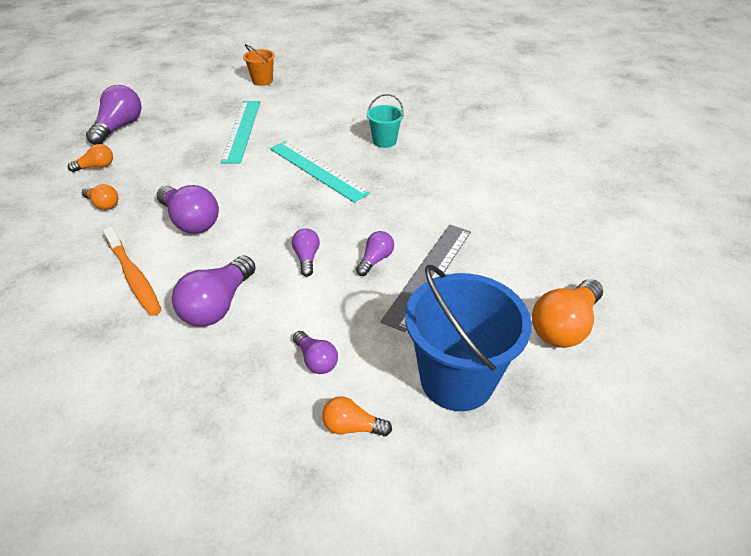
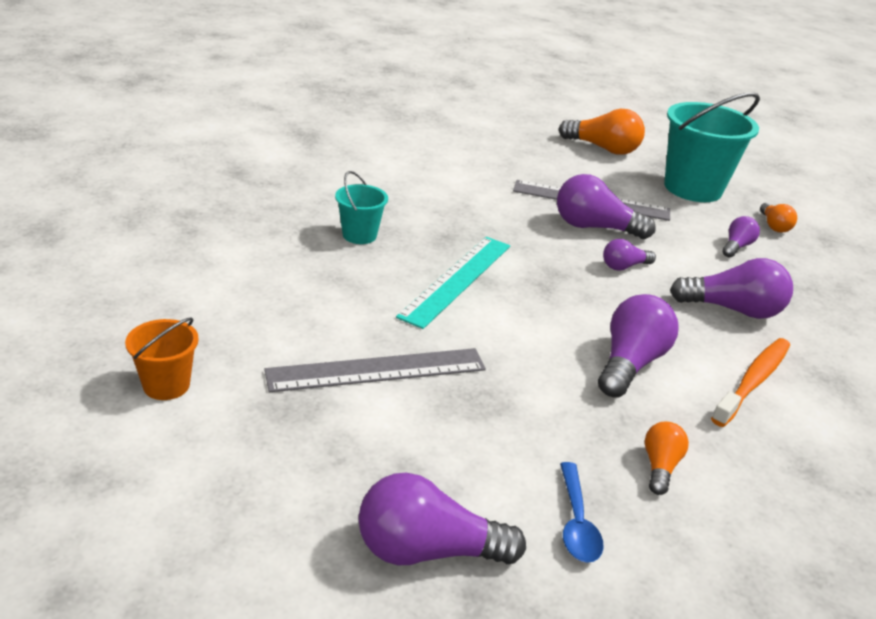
camera: 110 degrees left, 10 degrees down
(96, 167) = (577, 523): orange light bulb -> blue spoon
(242, 130) = (377, 370): turquoise ruler -> grey ruler
(375, 260) = (595, 227): purple light bulb -> purple light bulb, size x1.80
(457, 379) = (693, 188): blue bucket -> turquoise bucket

